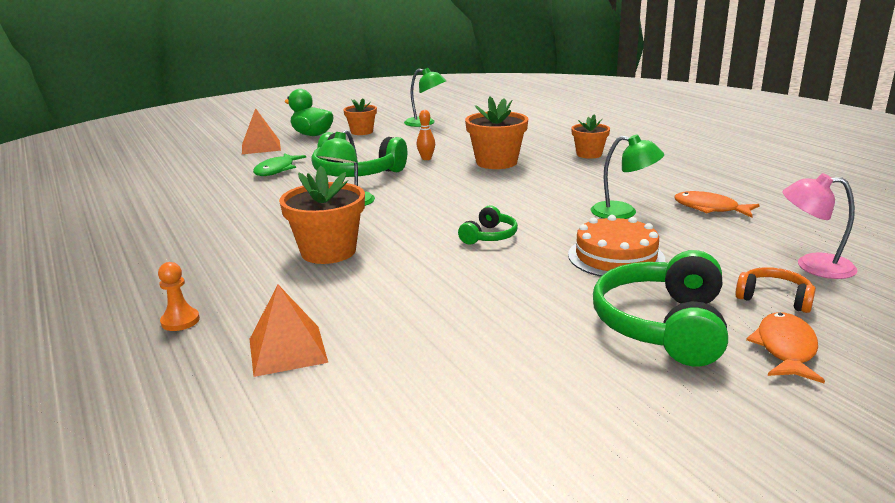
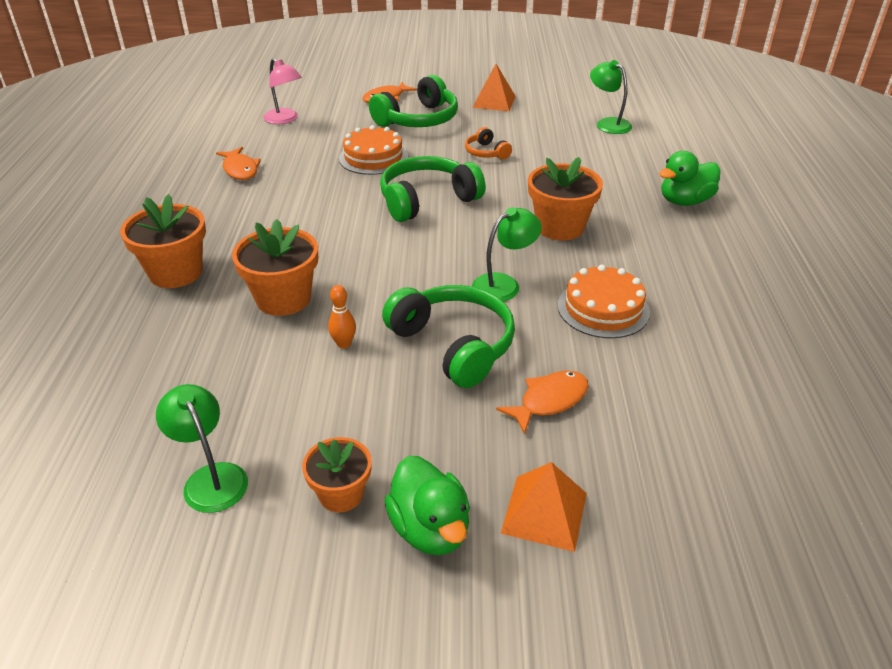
camera: 150 degrees left, 15 degrees up
(180, 321) = (684, 201): orange pawn -> green duck
(257, 211) = (603, 308): none -> orange cake
(276, 170) = (549, 401): green fish -> orange fish
(287, 350) = (621, 164): orange pyramid -> orange pyramid (494, 101)
(489, 236) = (427, 200): green headphones -> green headphones, size x1.96
(589, 154) = (176, 272): orange flower pot -> orange flower pot, size x1.61
(623, 212) = (301, 187): green lamp -> green lamp (608, 123)
(774, 298) = (343, 114): orange headphones -> orange headphones (486, 152)

